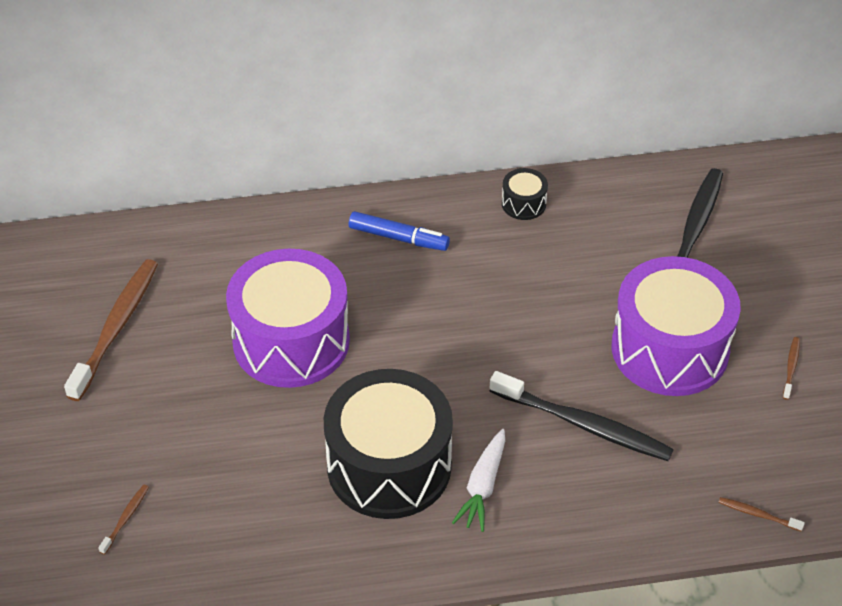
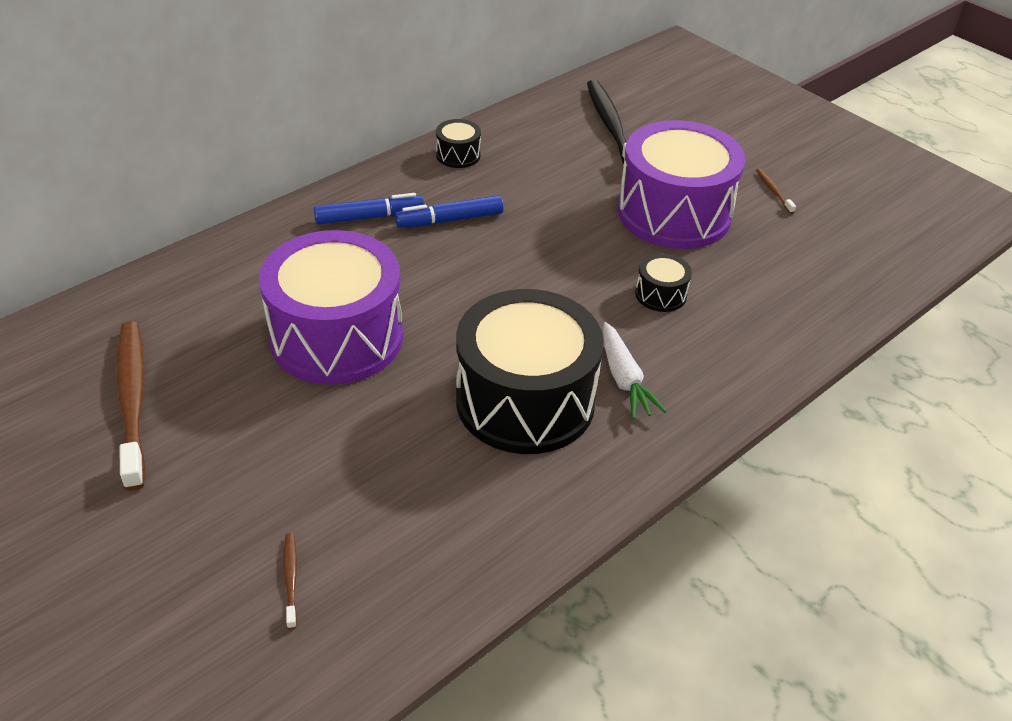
camera: 35 degrees left, 5 degrees down
(462, 269) = (449, 220): none -> blue marker
(583, 424) = (660, 294): black toothbrush -> black drum
(758, 514) = (855, 301): brown toothbrush -> none

